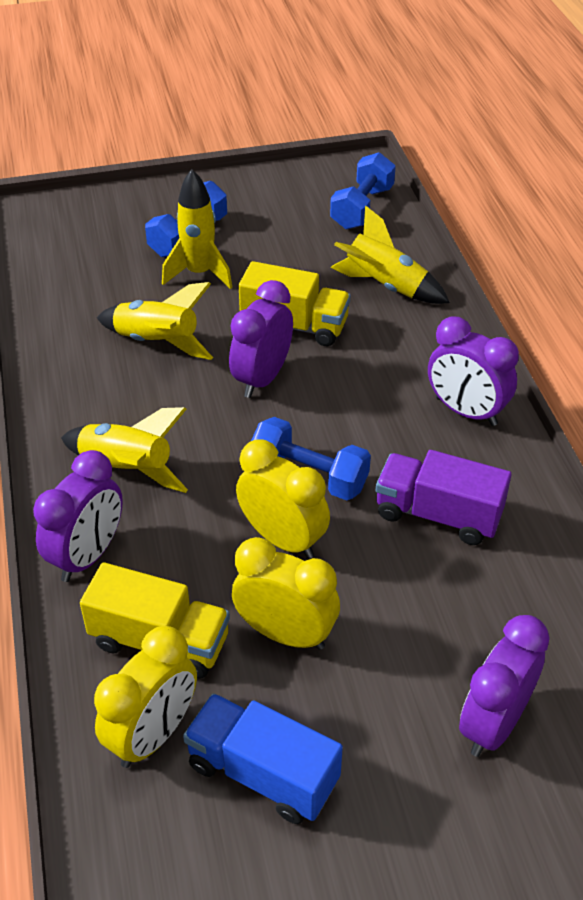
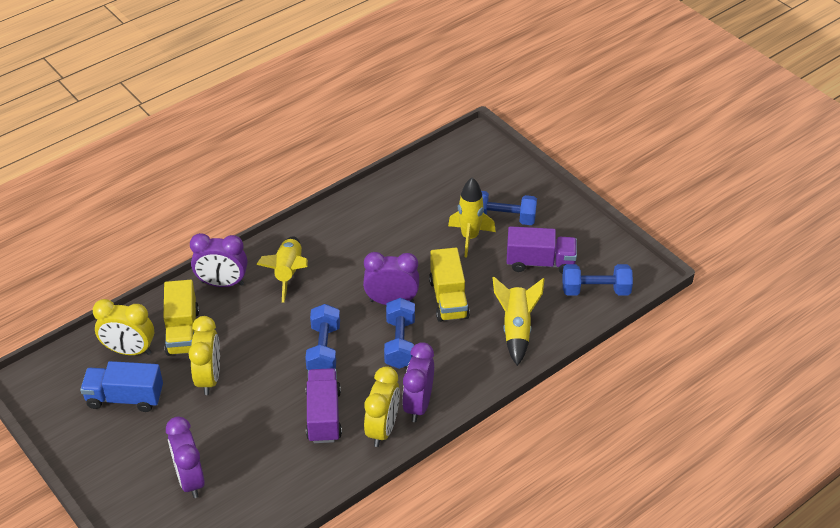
camera: 65 degrees right, 0 degrees up
(157, 342) = (395, 244): yellow rocket -> none
(263, 773) = (125, 398): blue truck -> blue truck turned 90 degrees counterclockwise
(282, 539) = (271, 354): yellow clock -> yellow clock (382, 429)
(287, 233) = (540, 263): none -> purple truck
(345, 394) = (400, 343): none -> blue dumbbell
(493, 723) = (190, 479): purple clock -> purple clock turned 120 degrees counterclockwise

